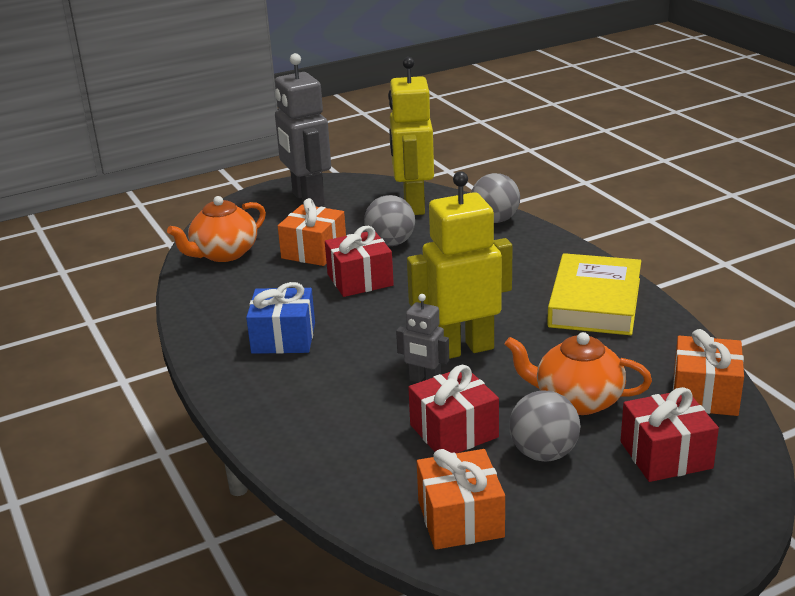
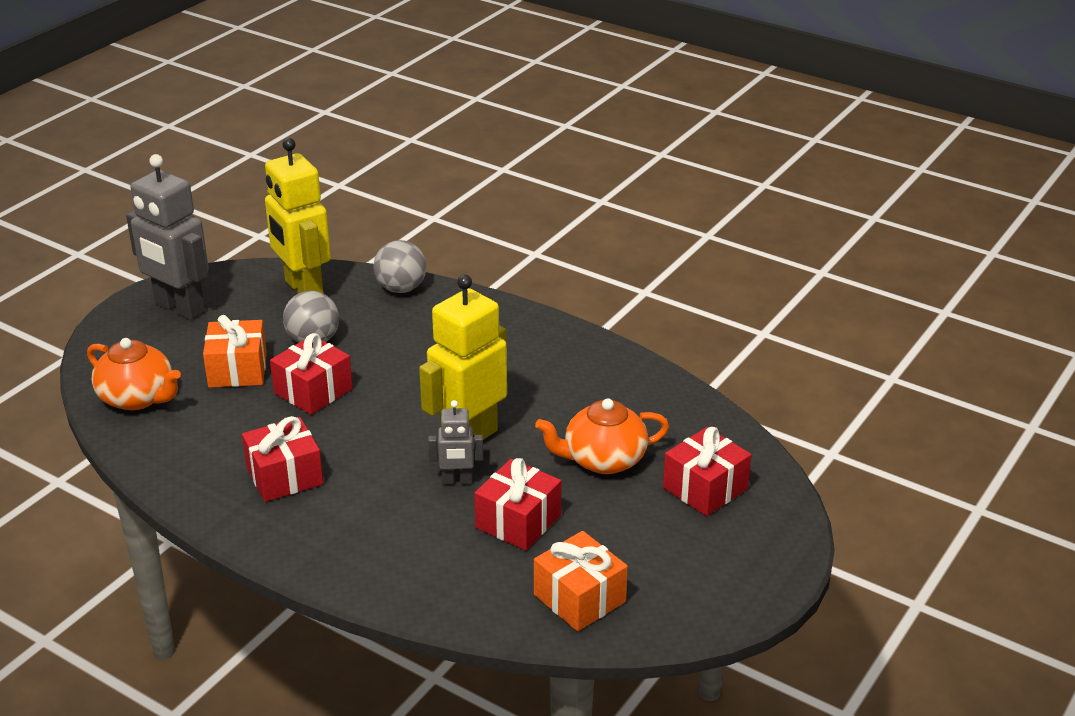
camera: 30 degrees left, 5 degrees up
(223, 253) = (138, 398): orange teapot -> orange teapot turned 75 degrees counterclockwise
(283, 338) = (284, 476): blue gift -> red gift
(543, 453) = (608, 518): grey ball -> none
(595, 302) = (556, 357): yellow book -> none
(705, 394) = (703, 423): orange gift -> none

